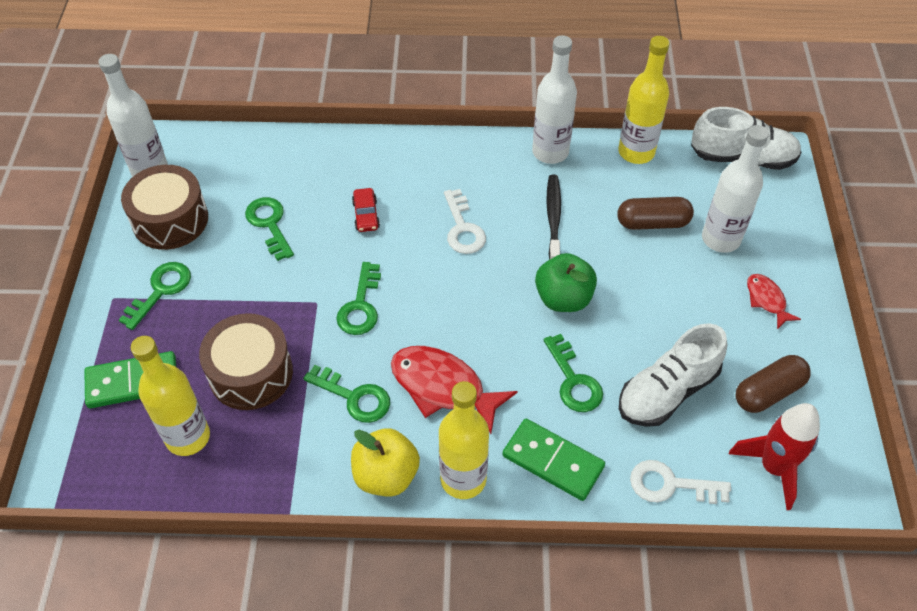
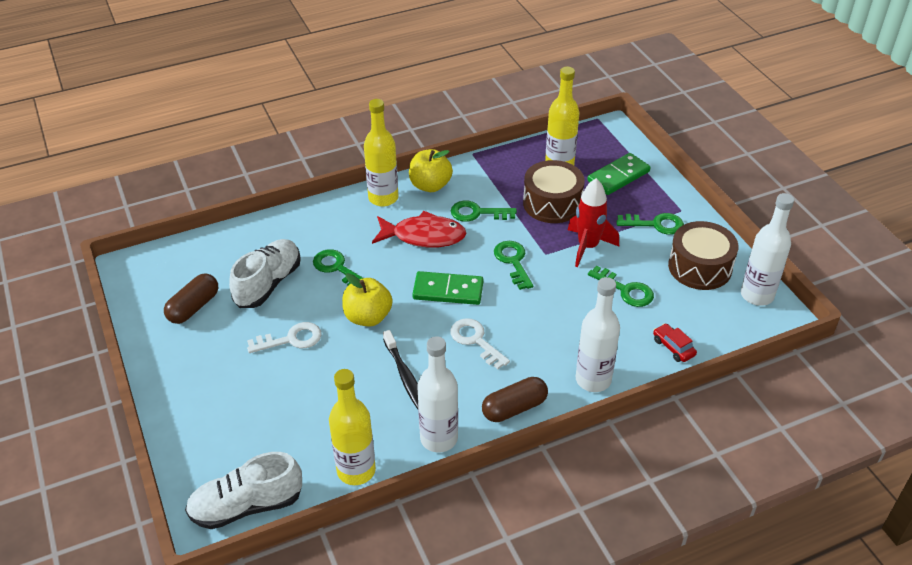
camera: 155 degrees right, 10 degrees down
(161, 290) = (655, 224): green key -> green key turned 90 degrees counterclockwise
(366, 215) = (559, 323): red car -> red car (673, 347)
(553, 461) = (332, 223): green domino -> green domino (448, 291)
(563, 298) = (368, 317): green apple -> yellow apple
(652, 223) = (317, 403): brown capsule -> brown capsule (514, 408)
(670, 485) = (252, 235): white key -> white key (291, 339)
(720, 239) = (252, 411): white bottle -> white bottle (593, 380)
(766, 300) = (203, 372): red fish -> none
(773, 467) = (185, 265): red rocket -> red rocket (587, 247)

